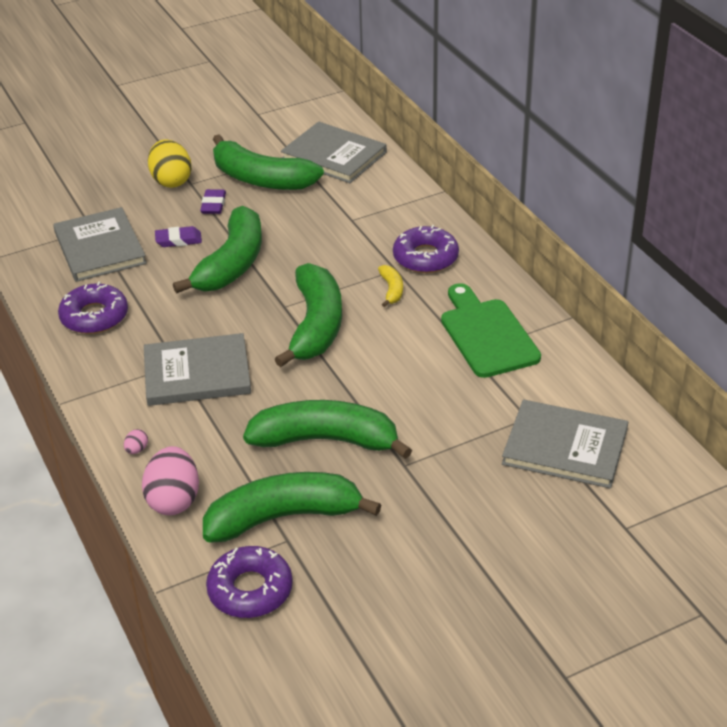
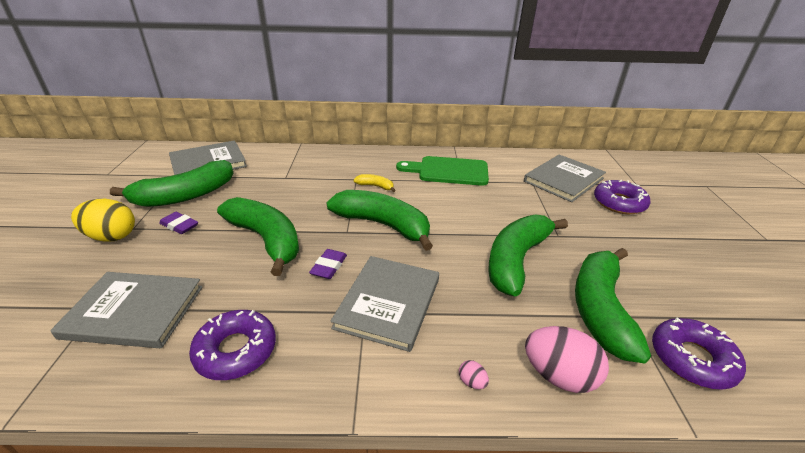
camera: 65 degrees left, 5 degrees down
(178, 240) = (197, 257): purple eraser -> purple eraser (329, 266)
(425, 257) = (356, 166): purple donut -> purple donut (619, 203)

